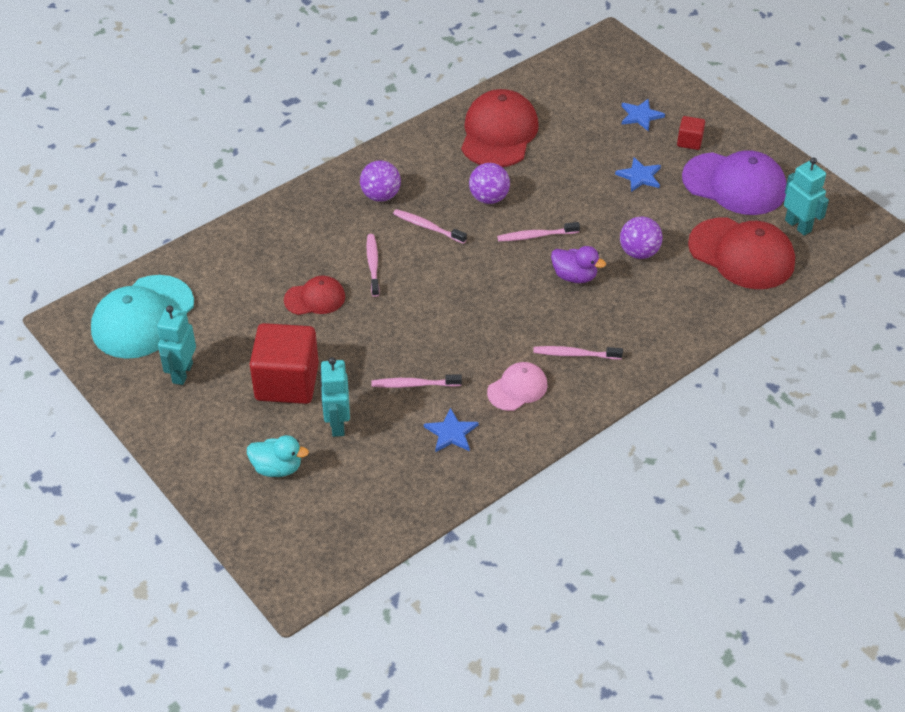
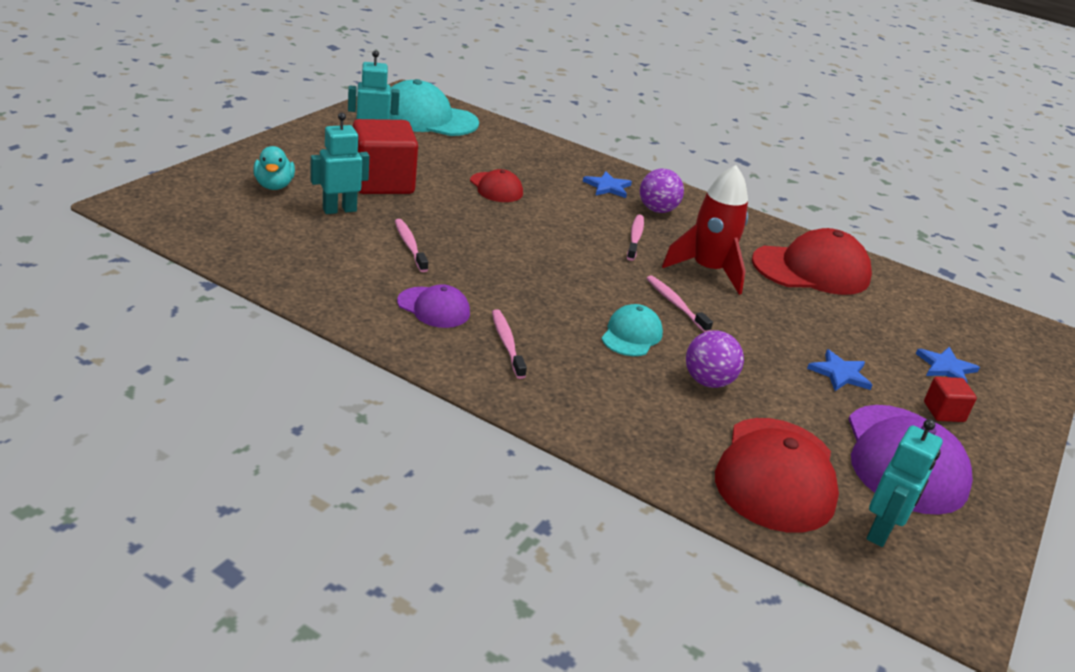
camera: 65 degrees right, 15 degrees down
(373, 265) = (560, 212): pink toothbrush -> none
(451, 433) = (351, 271): blue star -> blue star (607, 187)
(489, 198) = (708, 270): purple ball -> red rocket
(517, 388) = (434, 308): pink cap -> purple cap
(574, 276) = (631, 335): purple duck -> turquoise cap

